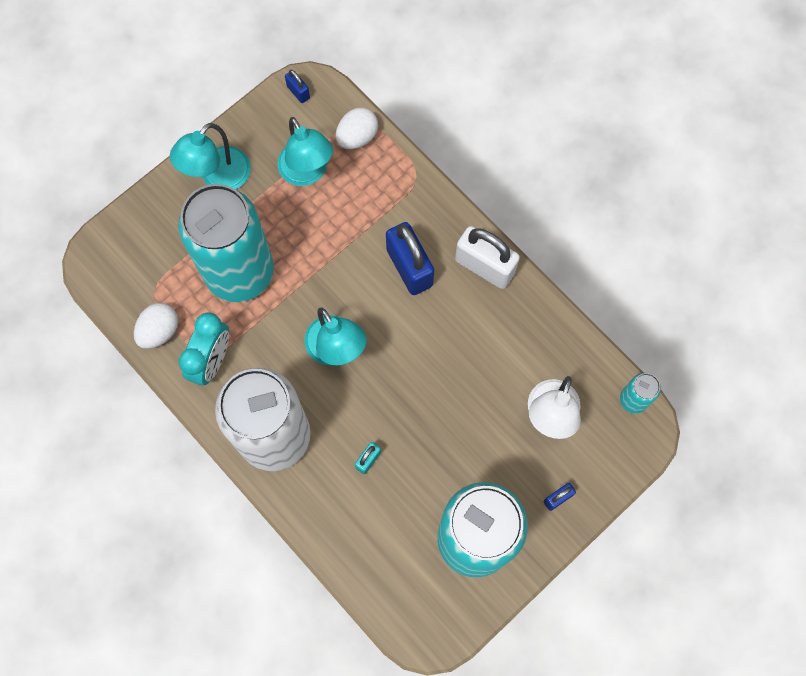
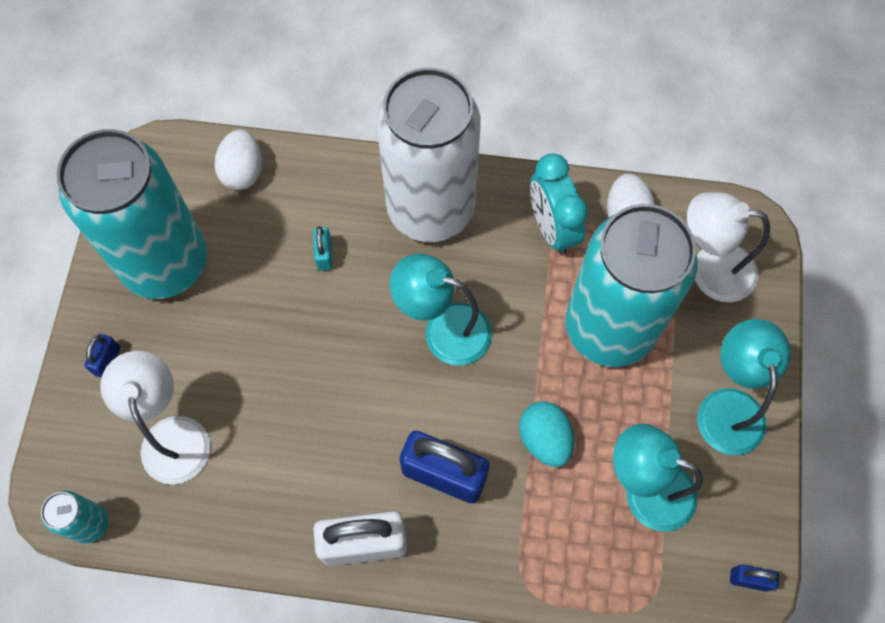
camera: 140 degrees right, 5 degrees down
(146, 258) = (709, 269): none -> white lamp
(336, 241) = (544, 439): none -> turquoise egg
(357, 137) = (634, 580): white egg -> white egg (243, 171)

